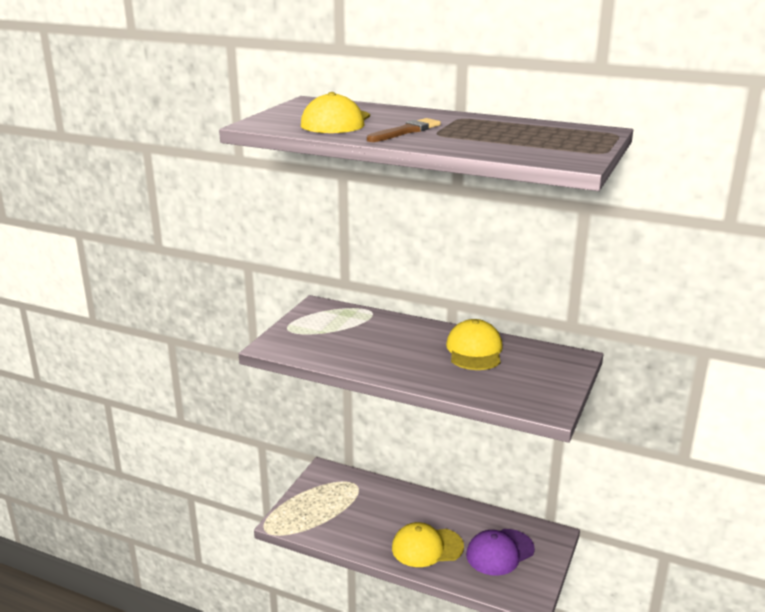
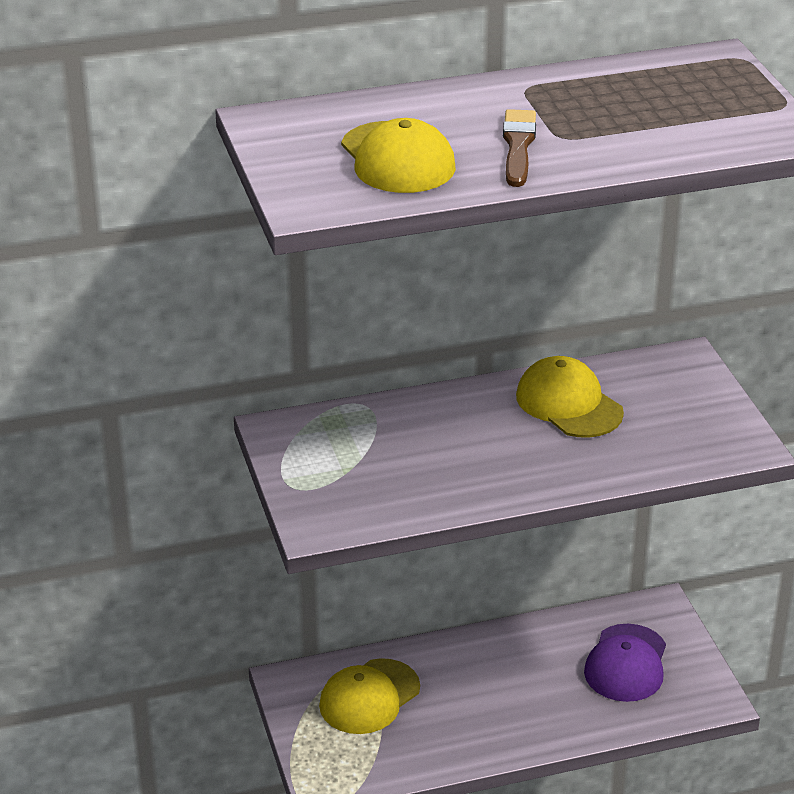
camera: 40 degrees left, 10 degrees up
(427, 547) = (540, 708): yellow cap -> yellow cap (369, 697)

